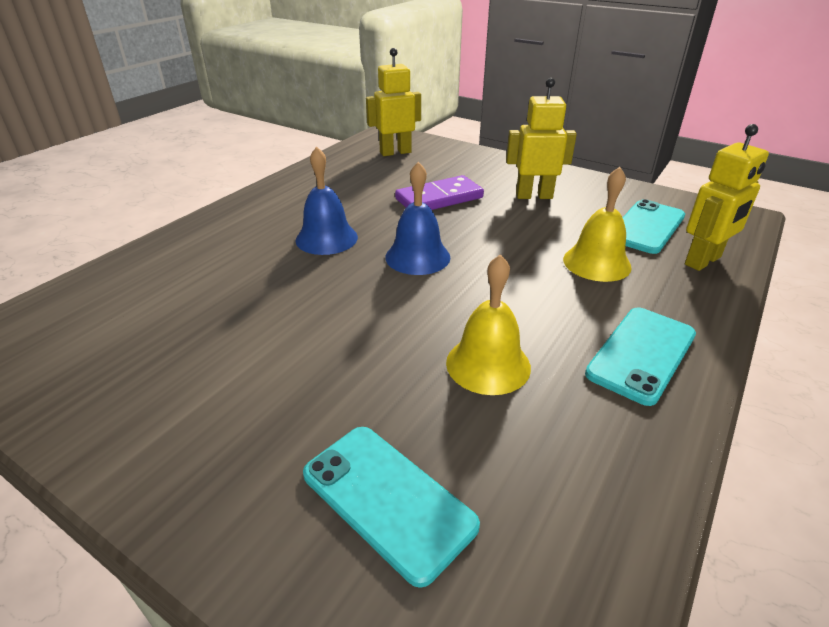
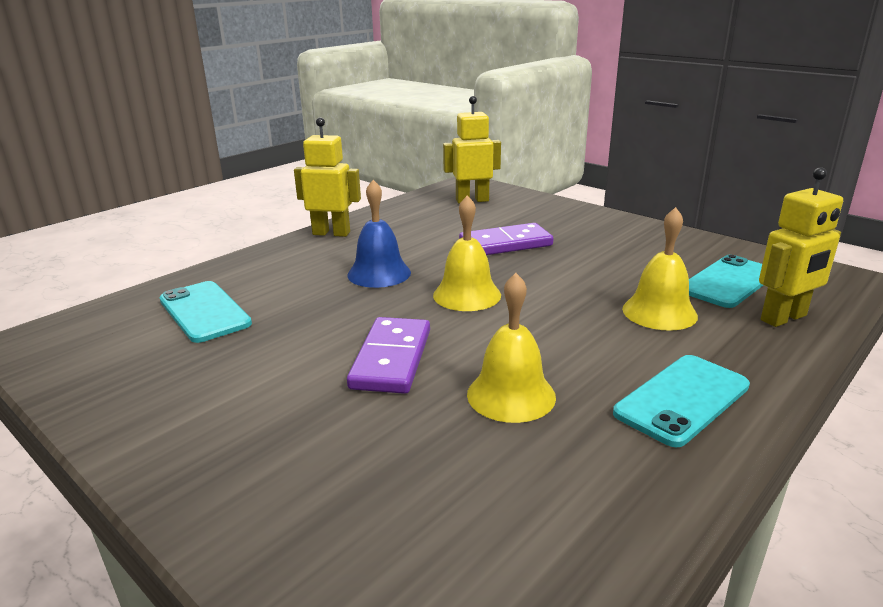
camera: 10 degrees right, 10 degrees down
(364, 334) = (392, 359): none -> purple domino
(387, 499) = (373, 500): turquoise phone -> turquoise phone (204, 312)
(417, 257) = (467, 295): blue bell -> yellow bell
(534, 196) = (609, 246): yellow robot -> yellow robot (331, 233)

